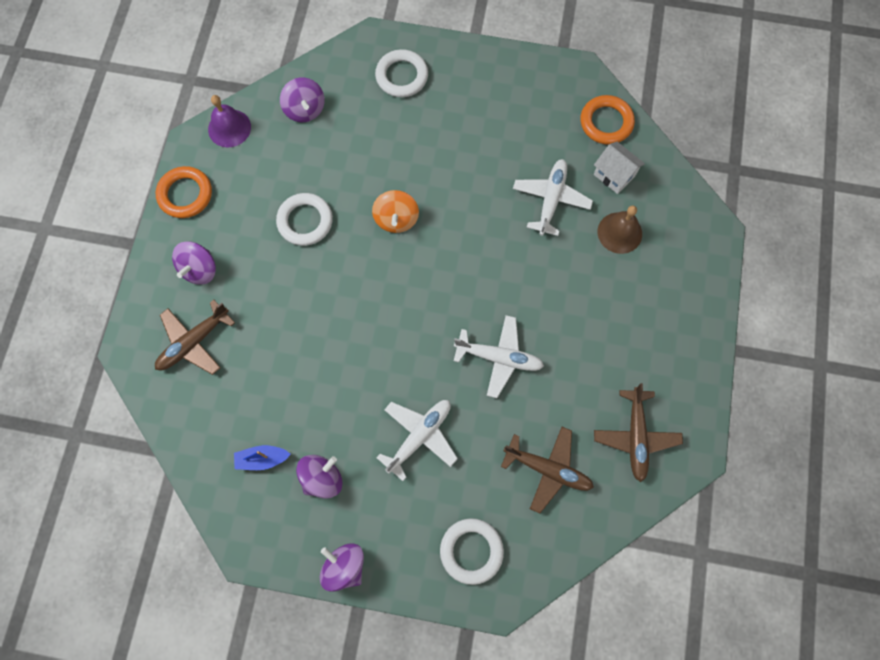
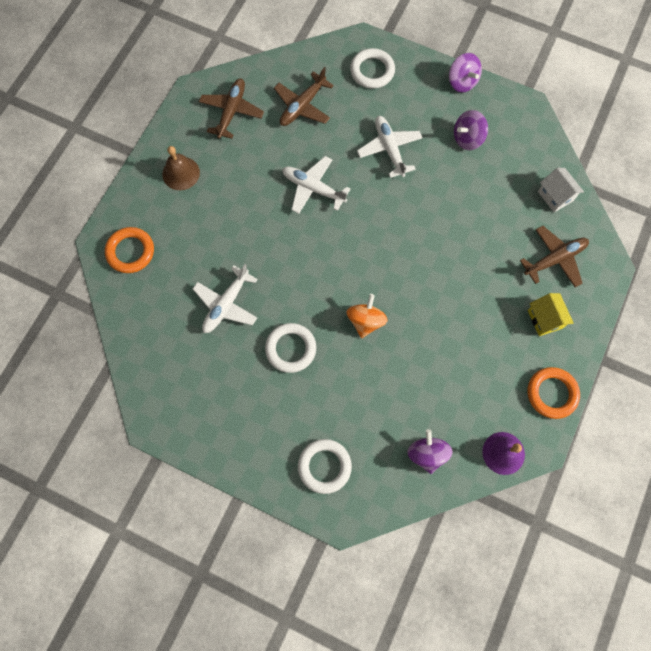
camera: 165 degrees left, 0 degrees up
(199, 269) = (544, 319): purple spinning top -> yellow house
(262, 459) = (510, 161): blue boat -> none
(305, 221) = (446, 339): white ring -> white ring (291, 349)
(419, 436) = (389, 149): white plane -> white plane turned 105 degrees clockwise
(548, 469) = (302, 106): brown plane -> brown plane turned 90 degrees counterclockwise
(606, 122) = (149, 365): orange ring -> orange ring (130, 252)
(614, 175) = (163, 312): white house -> white house (555, 196)
(619, 232) = (180, 261): brown bell -> brown bell (181, 173)

